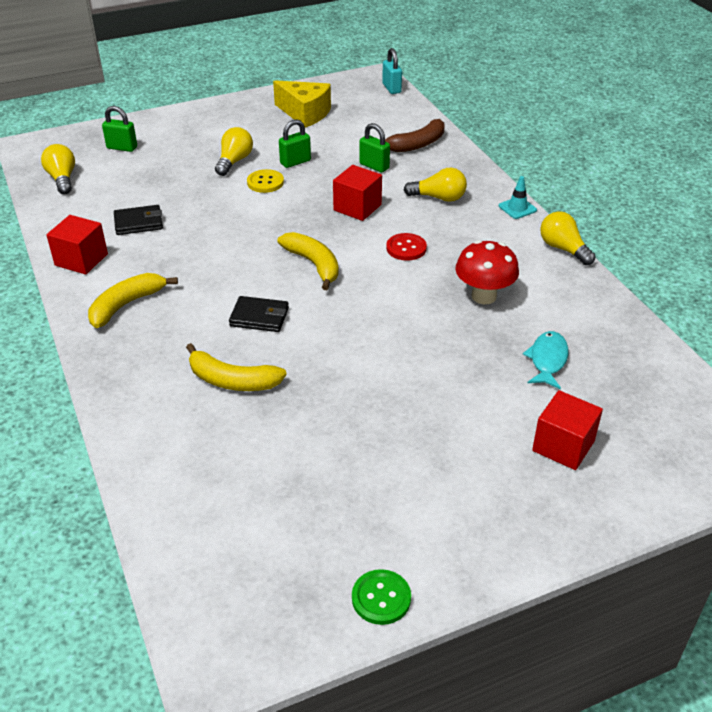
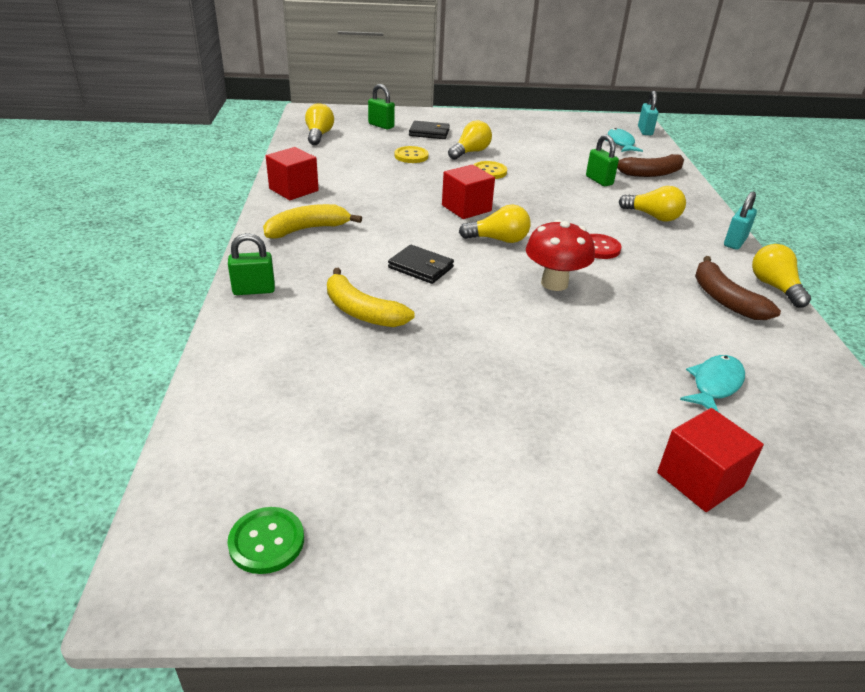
camera: 20 degrees right, 5 degrees down
(138, 223) = (359, 176): black wallet -> black wallet (429, 133)
(177, 182) = (411, 156): none -> yellow button
(295, 162) = (525, 163): green padlock -> green padlock (254, 290)
(305, 113) = (554, 133): yellow cheese -> none
(314, 264) = (498, 240): yellow banana -> yellow light bulb
(357, 207) = (566, 207): red cube -> red cube (466, 208)
(375, 111) = (620, 143): none -> turquoise fish
(381, 598) = (389, 577): green button -> green button (266, 541)
(484, 296) = (664, 307): red mushroom -> red mushroom (554, 283)
(517, 208) = (735, 242): turquoise traffic cone -> turquoise padlock
(528, 273) = (724, 299): none -> brown banana

